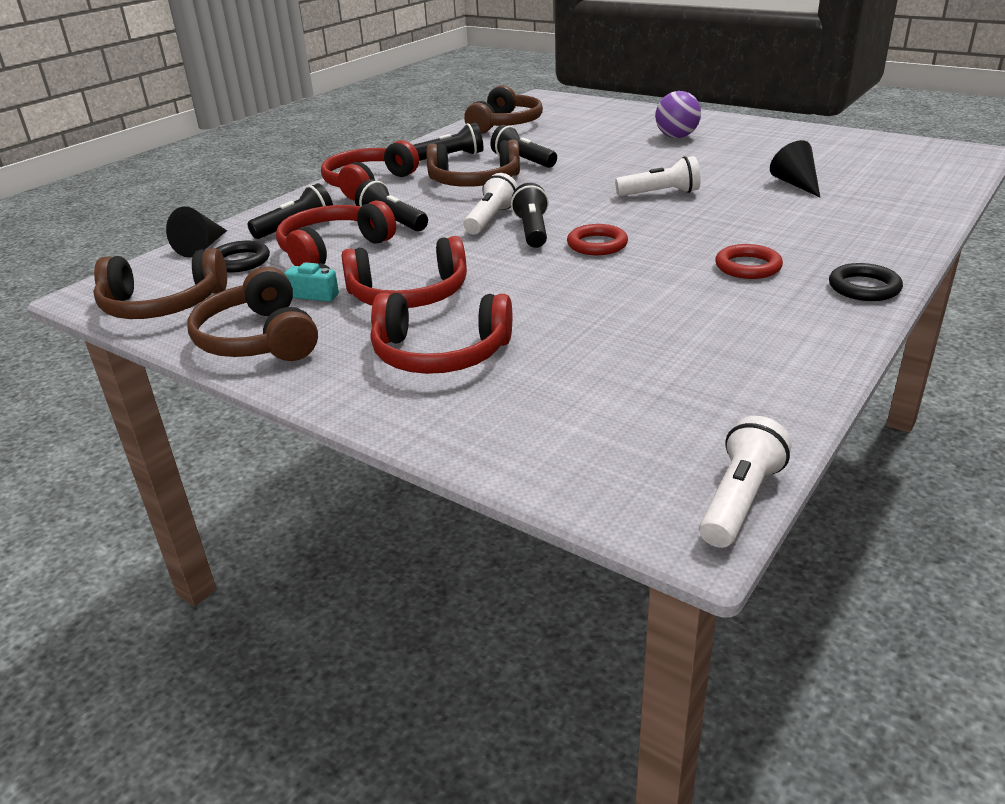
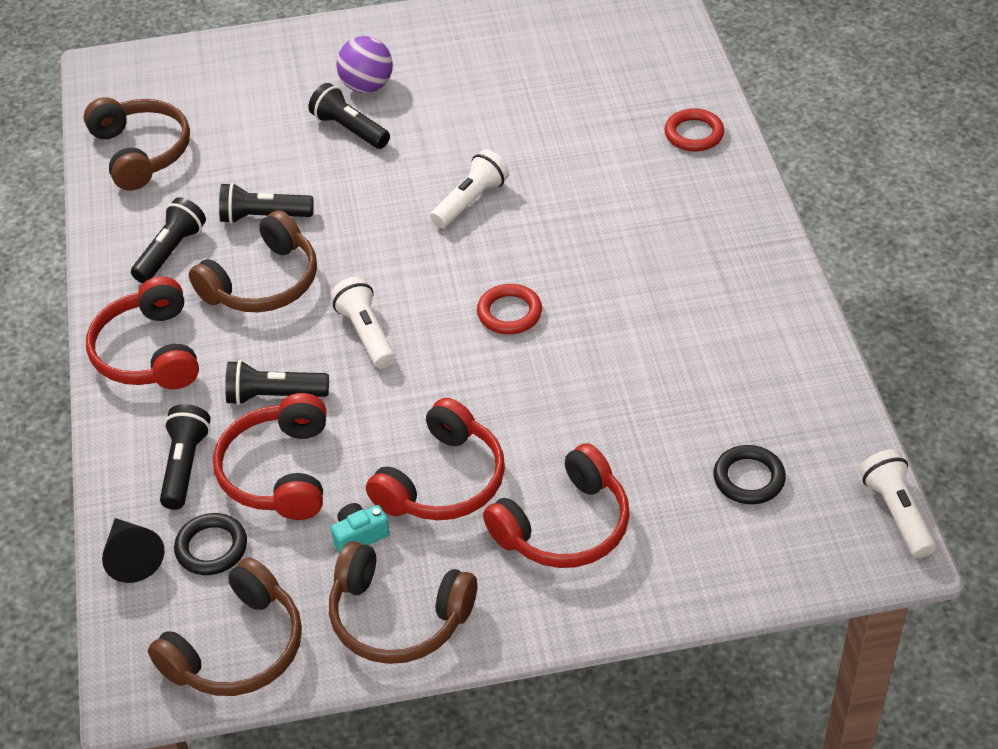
camera: 45 degrees left, 15 degrees up
(532, 231) = (428, 328): black flashlight -> black flashlight (349, 129)
(748, 267) = (658, 270): red ring -> red ring (694, 134)
(796, 184) = (569, 120): black cone -> none
(864, 287) = (761, 247): black ring -> black ring (749, 478)

